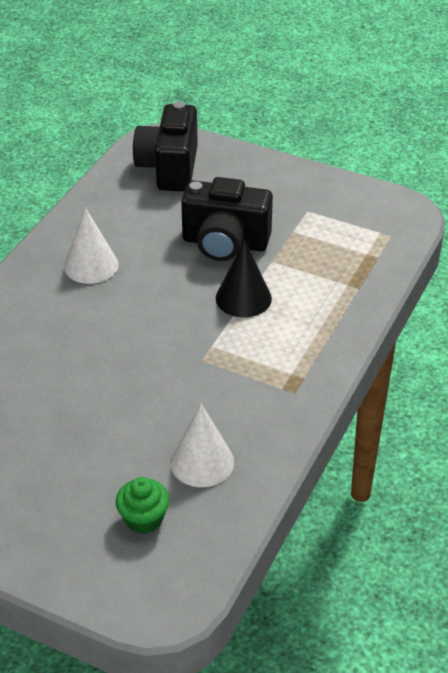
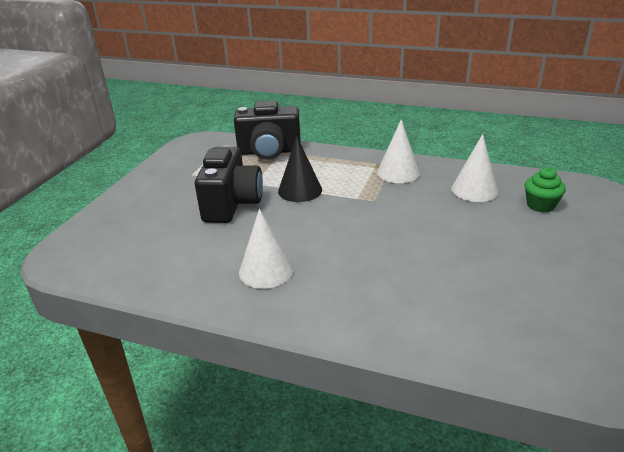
camera: 95 degrees left, 10 degrees down
(169, 168) = (113, 244): black camera -> black camera (269, 152)
(269, 394) = (398, 172): none -> white cone

